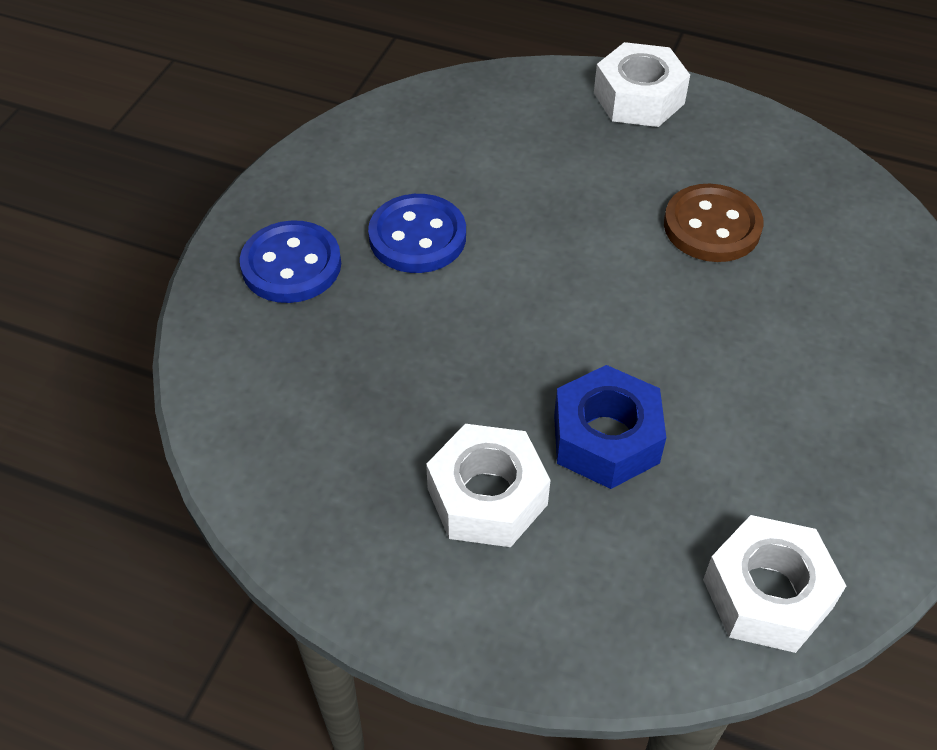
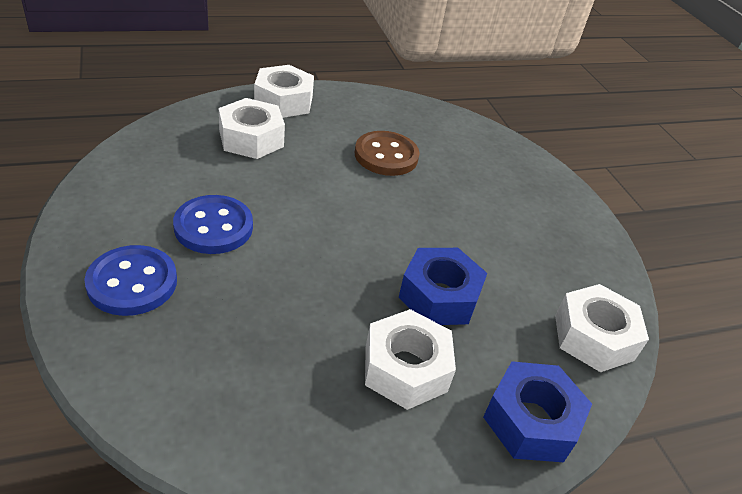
camera: 45 degrees left, 10 degrees down
(551, 139) = (251, 138): none -> white nut
(577, 633) = (531, 421): none -> blue nut

